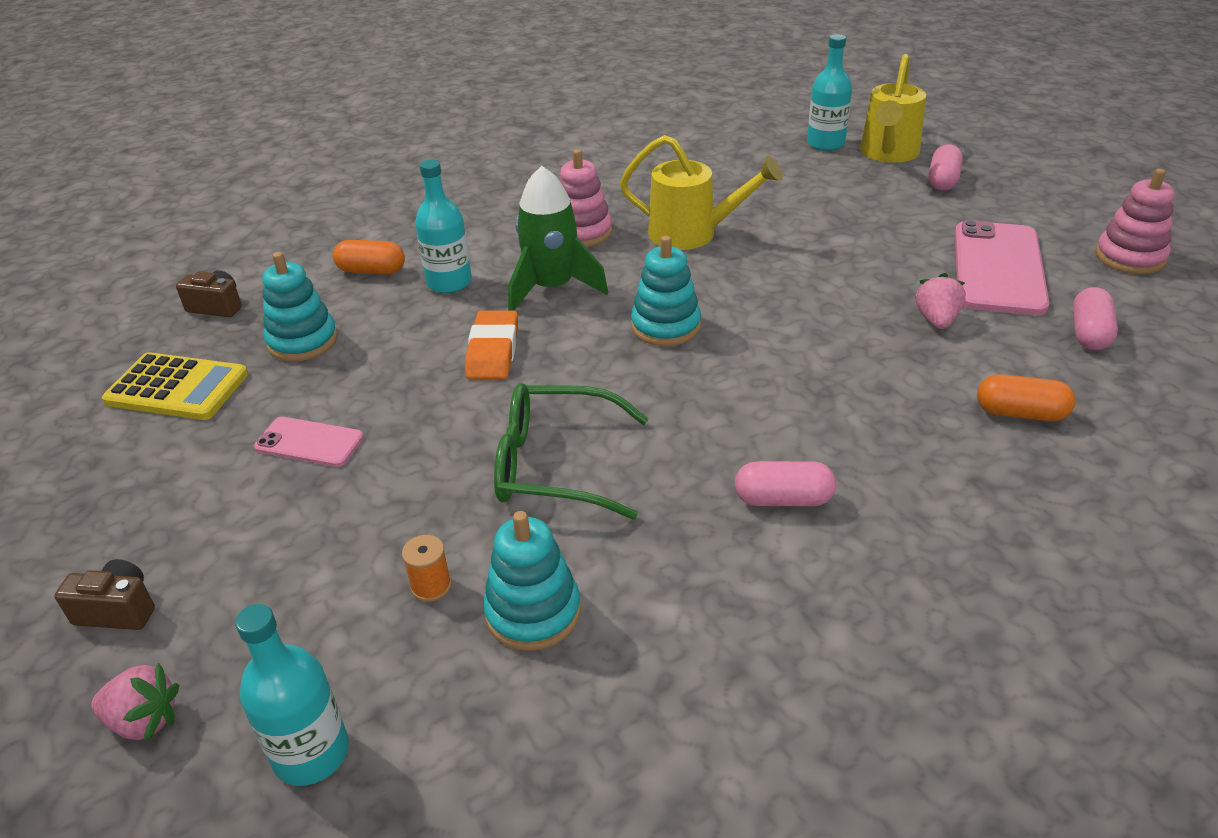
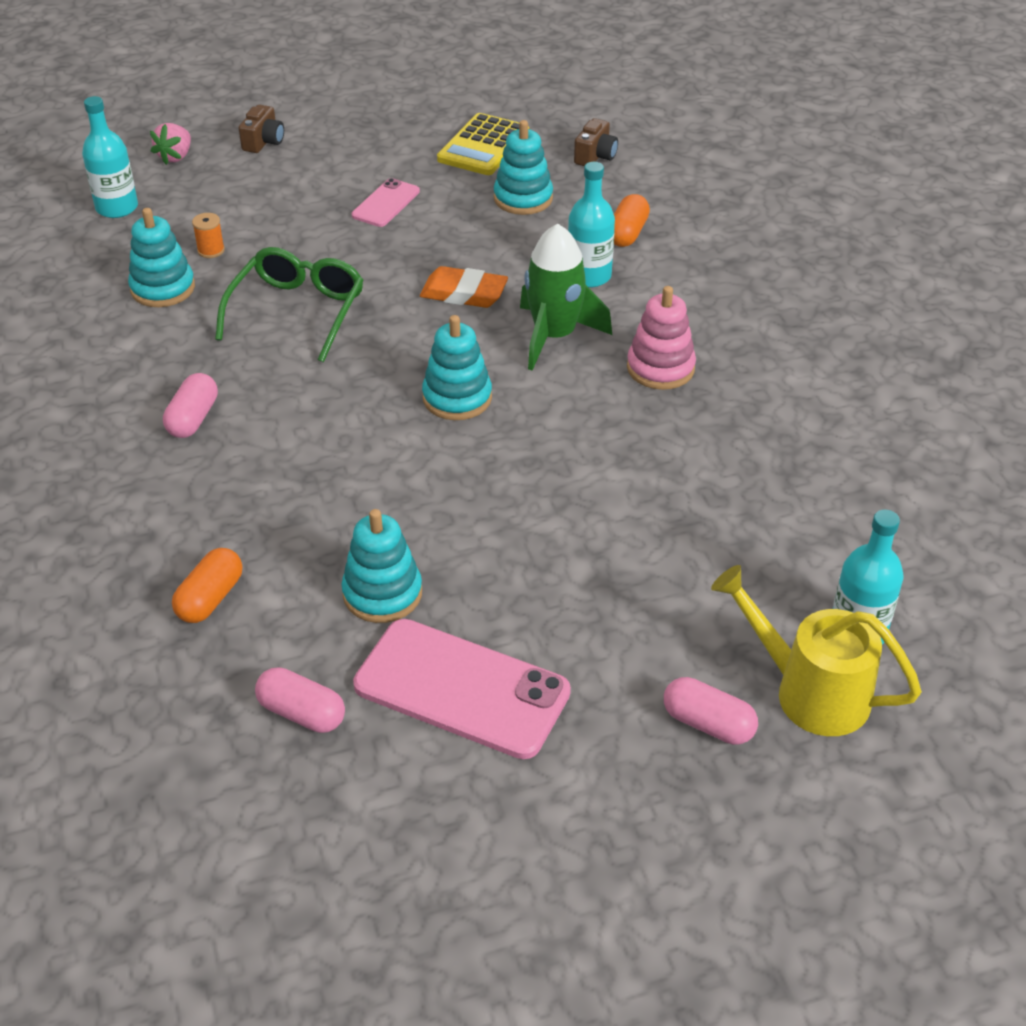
camera: 100 degrees right, 5 degrees up
(693, 234) = (630, 449): yellow watering can -> none
(936, 320) = (382, 593): pink strawberry -> turquoise stacking toy
(1129, 257) = (435, 839): pink stacking toy -> none

